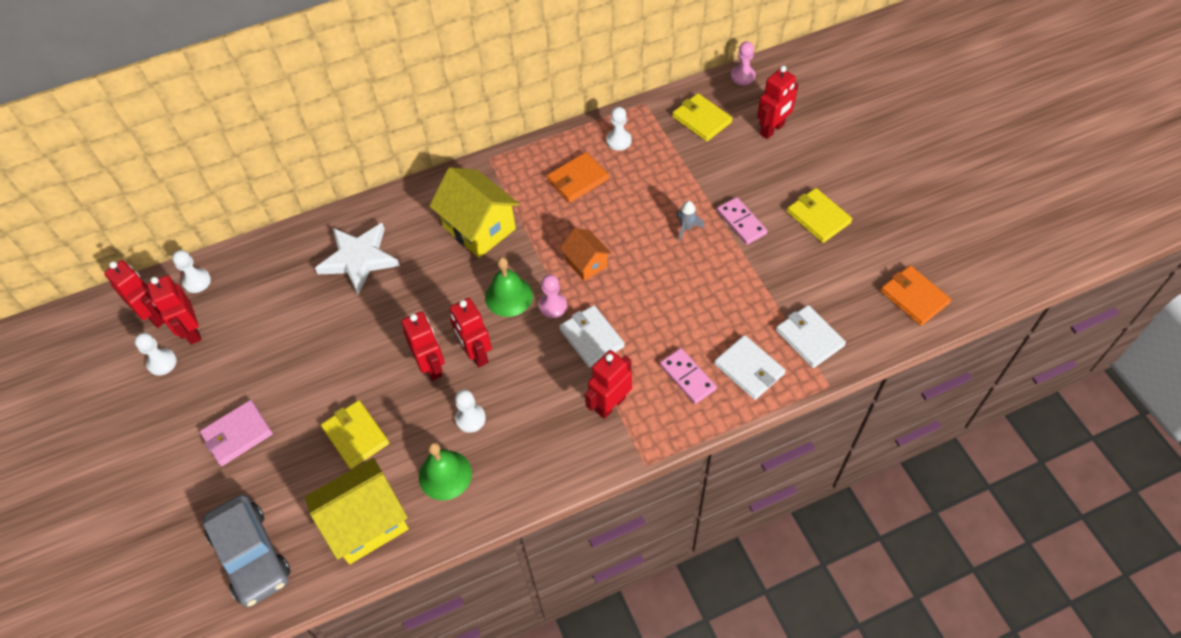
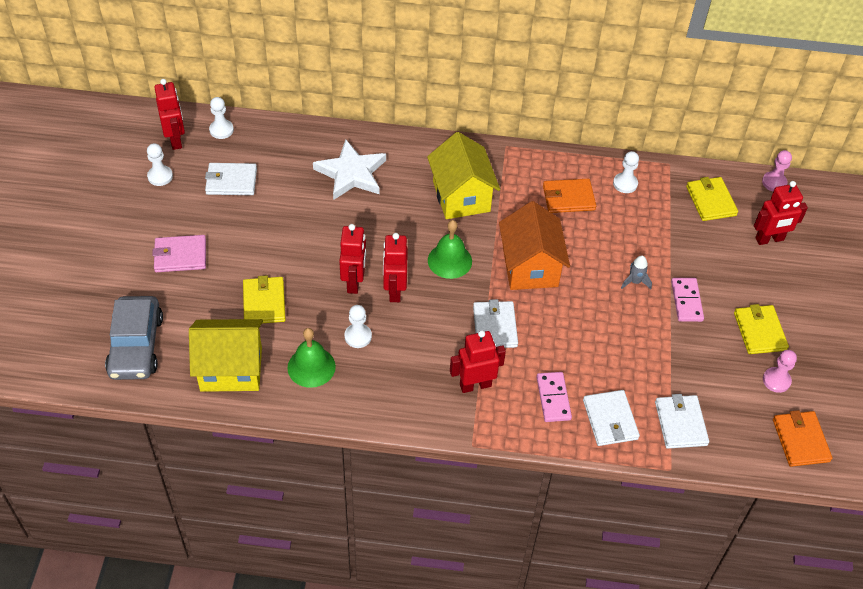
camera: 25 degrees right, 5 degrees down
(192, 331) = (195, 164): red robot -> none
(241, 329) = (231, 181): none -> white wallet
(553, 306) = (480, 286): pink pawn -> pink pawn (776, 380)
(586, 263) = (530, 267): orange house -> orange house, size x1.76

